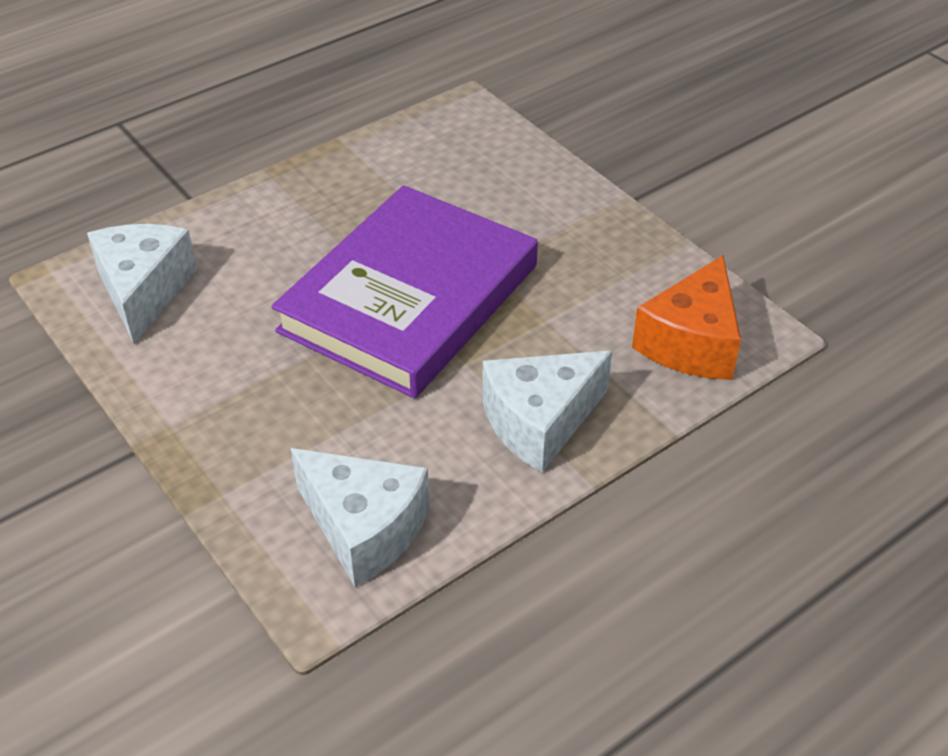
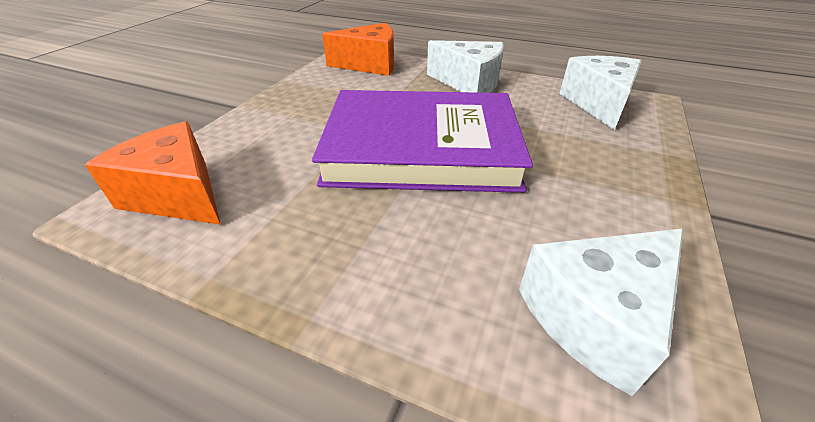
camera: 120 degrees left, 5 degrees down
(461, 140) = (178, 195): none -> orange cheese

